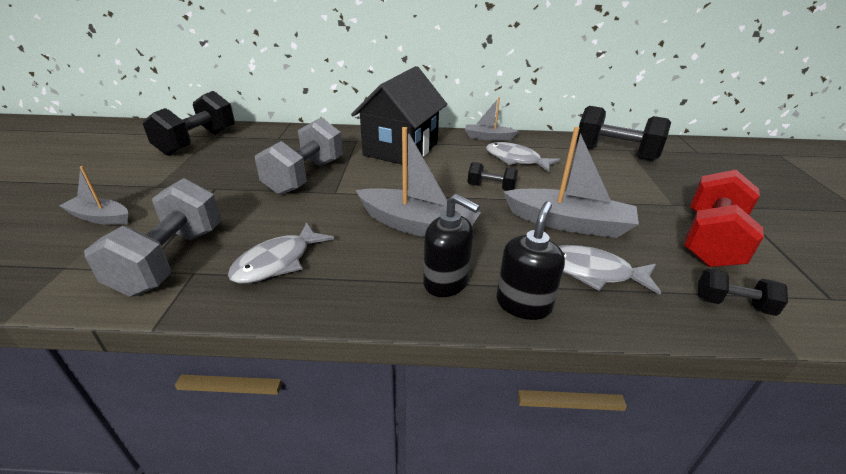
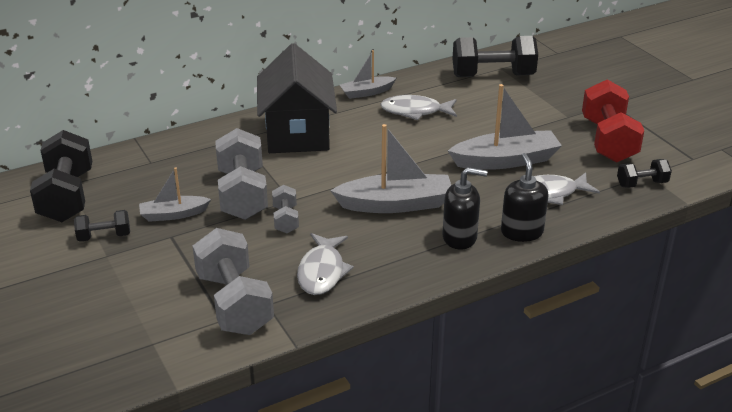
camera: 30 degrees left, 0 degrees up
(100, 218) = (107, 300): grey boat -> grey boat (173, 214)
(310, 205) = (285, 220): none -> grey dumbbell
(491, 188) = (420, 148): black dumbbell -> black dumbbell (104, 236)

